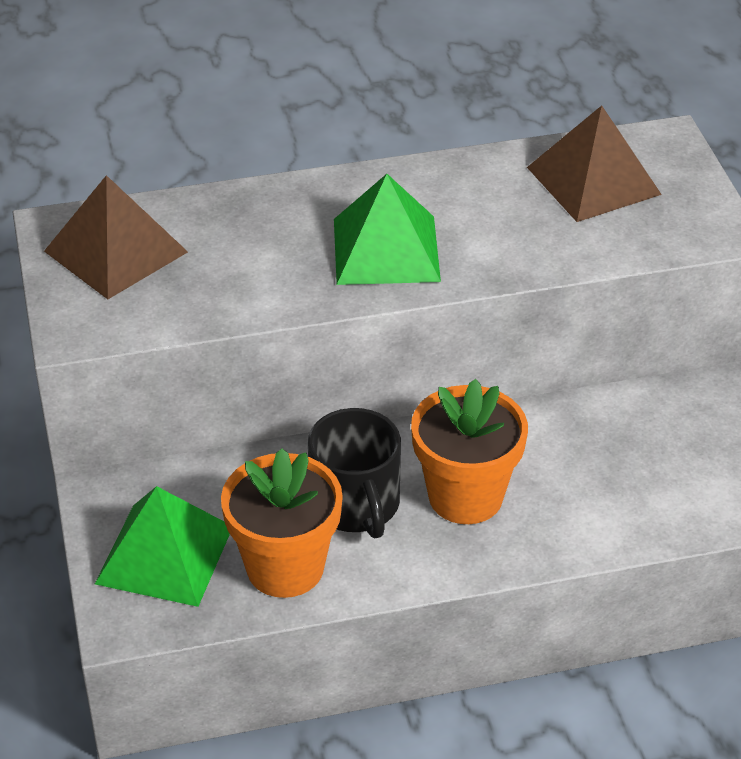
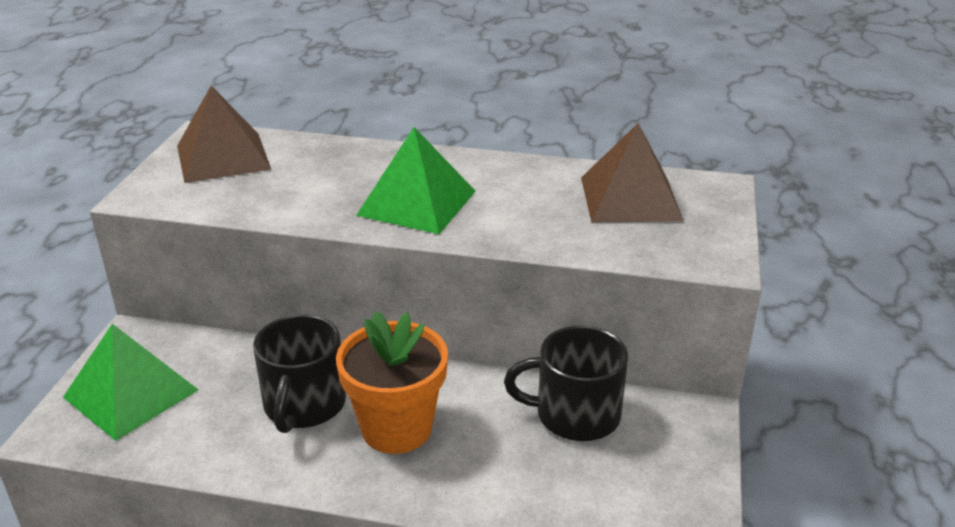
camera: 25 degrees right, 10 degrees down
(285, 567) = (207, 434): orange flower pot -> none
(620, 425) = (575, 415): none -> black mug

